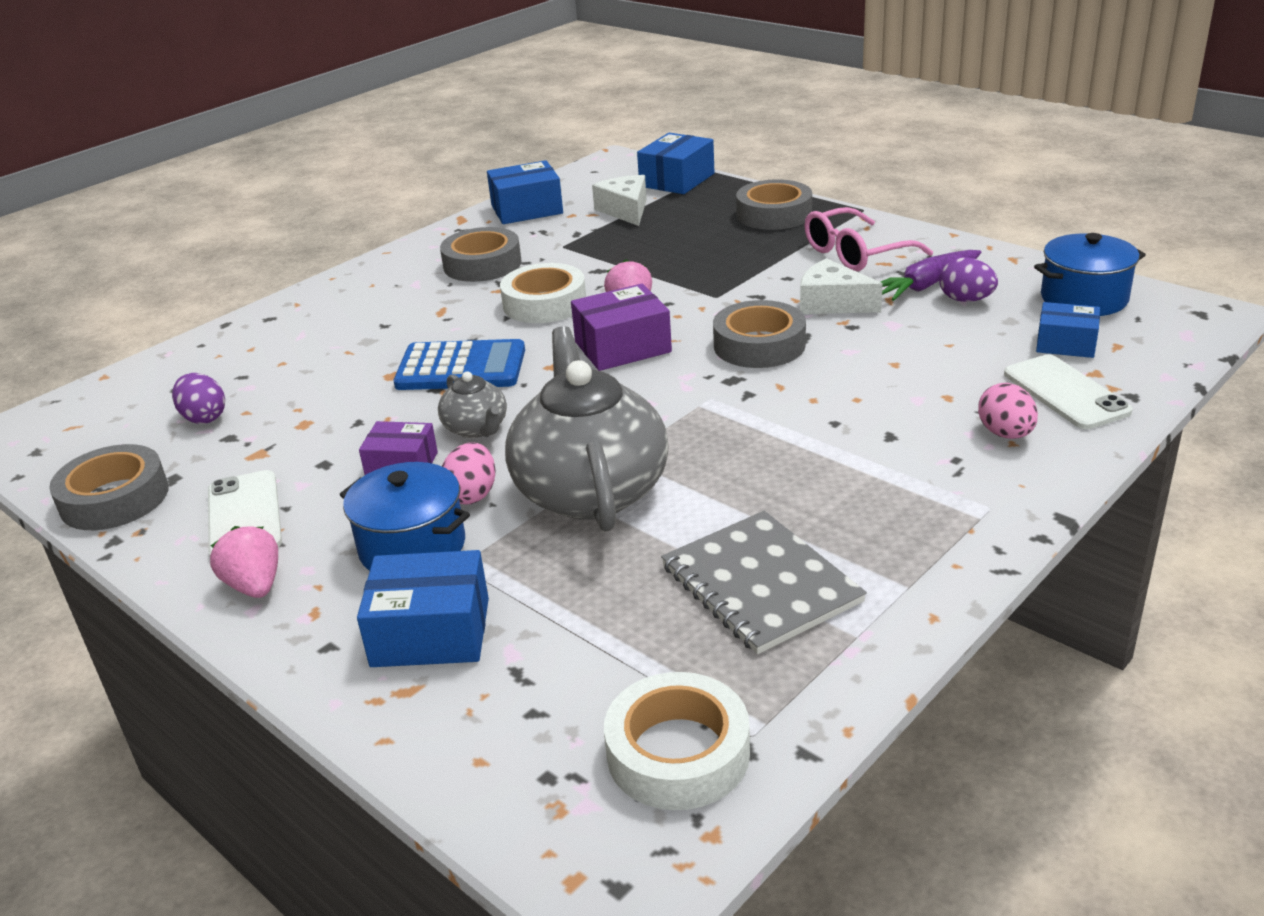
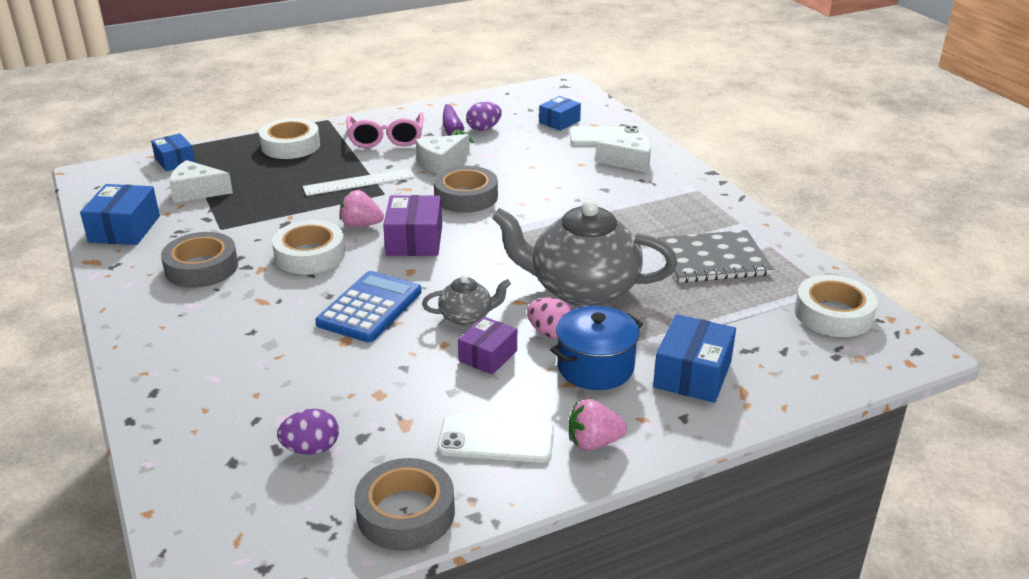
camera: 70 degrees left, 0 degrees up
(677, 180) = (175, 161): blue box -> blue box, size x0.66
(728, 275) = (359, 182): none -> white ruler
(774, 214) = (290, 145): grey tape -> white tape
(1005, 434) = (630, 162): pink egg -> white cheese
(1084, 298) = (518, 103): blue pot -> none

